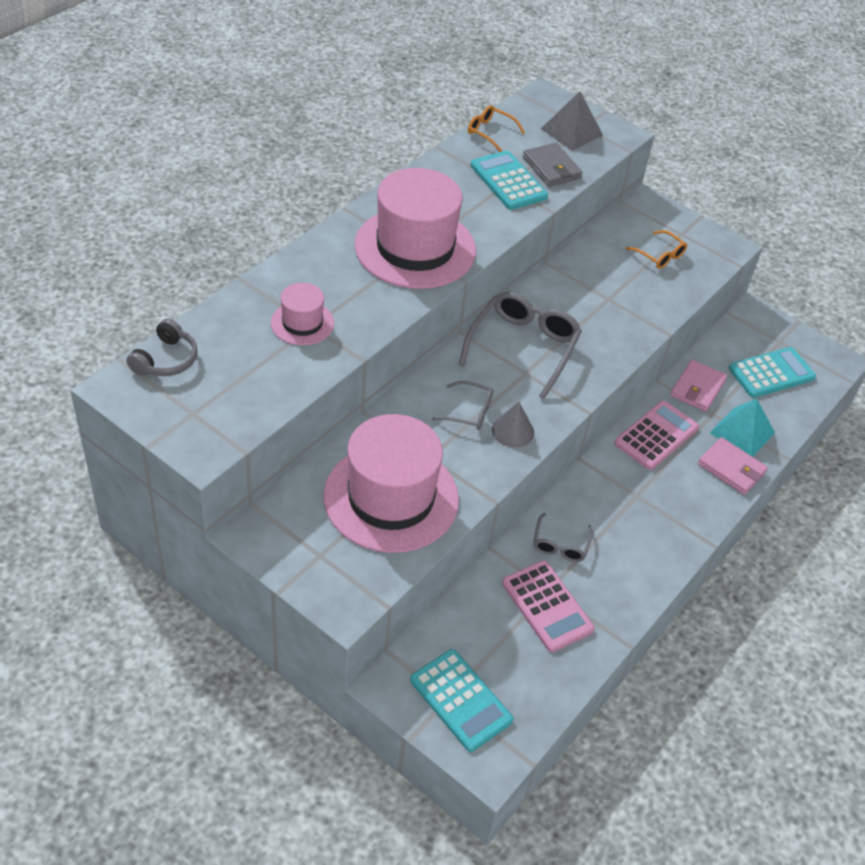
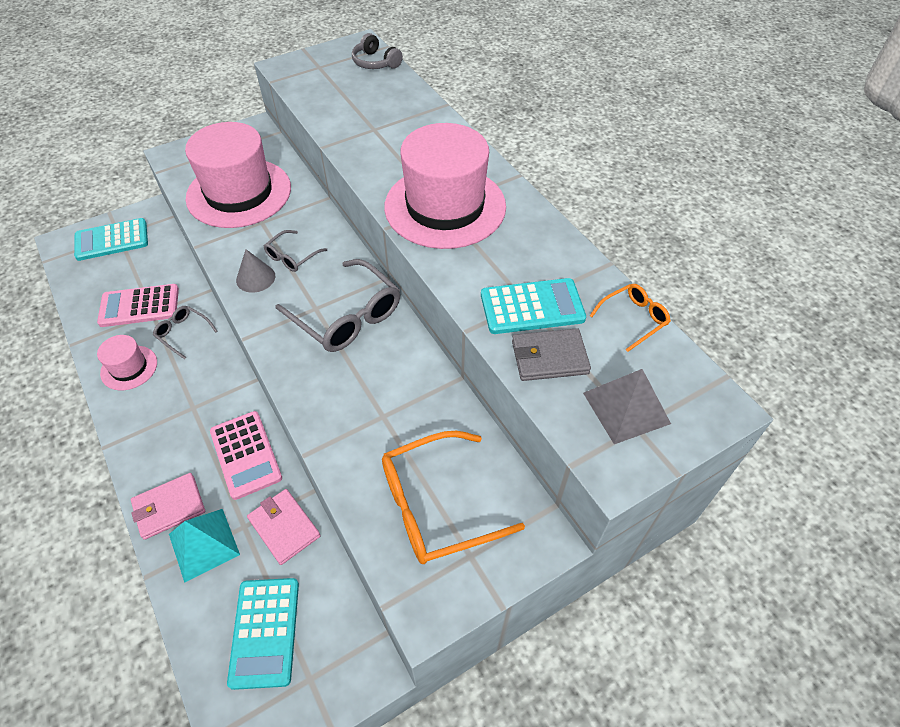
camera: 115 degrees right, 5 degrees up
(302, 323) = (379, 125): pink hat -> pink hat (129, 368)
(660, 255) = (436, 506): orange glasses -> orange glasses, size x1.92

